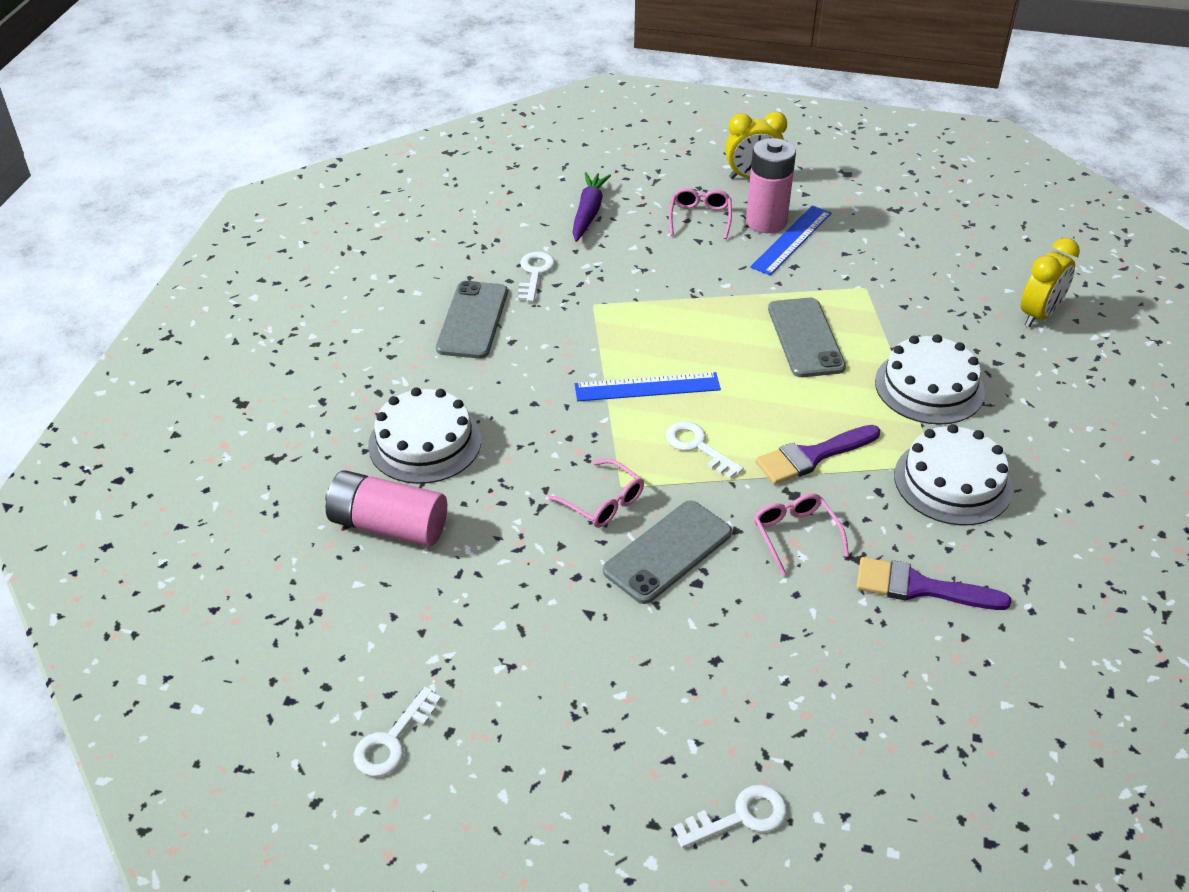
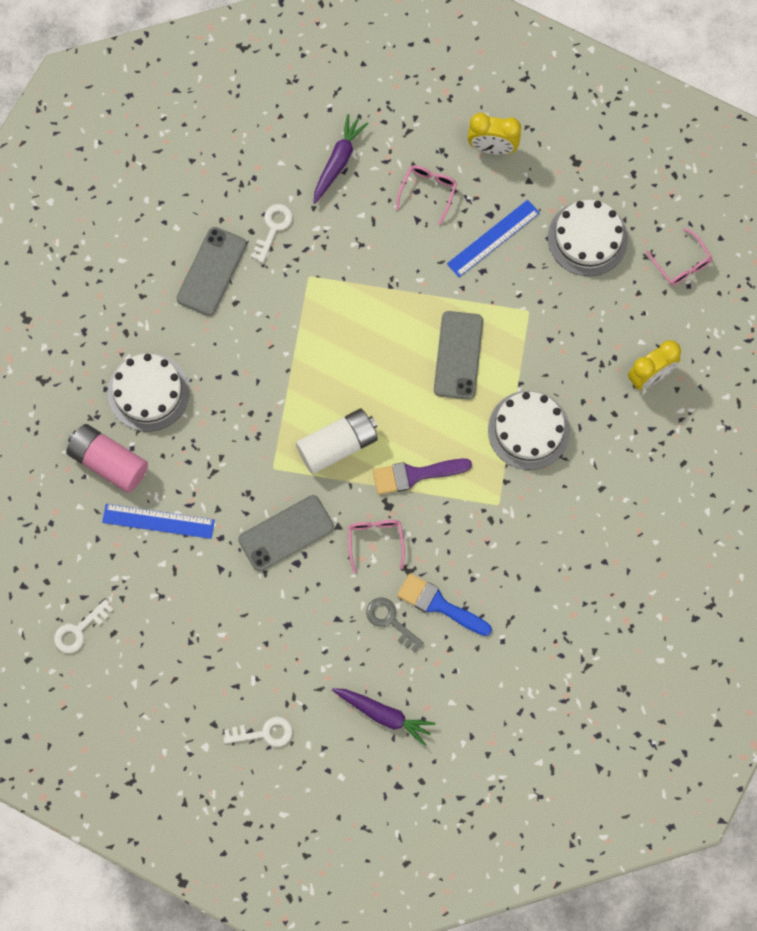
camera: 15 degrees right, 30 degrees up
(603, 503) = (256, 480): pink glasses -> pink glasses (681, 264)
(647, 387) = (321, 377): blue ruler -> blue ruler (158, 521)
(697, 447) = (338, 445): white key -> white battery
(766, 222) = (481, 210): pink battery -> none
(862, 621) = (390, 621): none -> grey key
(915, 745) = (384, 715): none -> purple carrot
(920, 587) = (439, 604): purple brush -> blue brush
(952, 482) = (502, 523): white cake -> white cake (587, 238)

